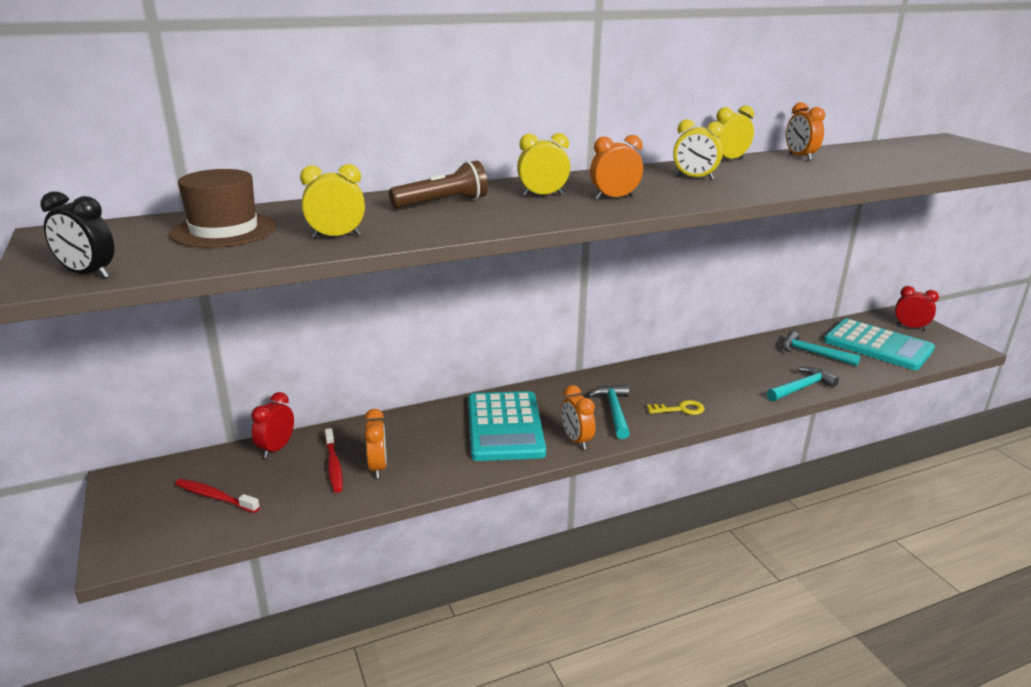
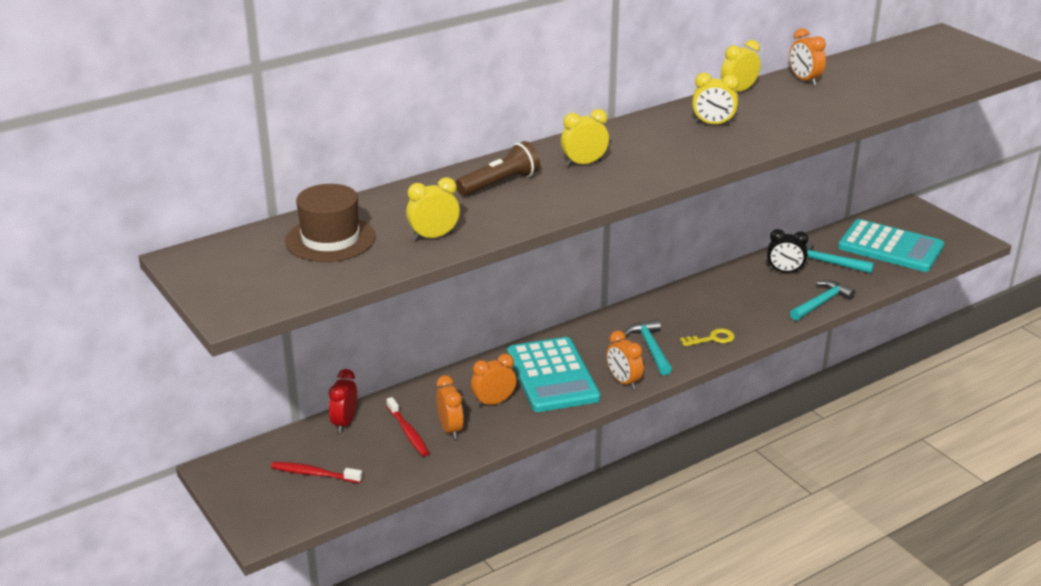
camera: 10 degrees left, 5 degrees up
(88, 274) = (263, 301): black clock -> black clock (784, 271)
(614, 198) = (649, 161): orange clock -> orange clock (493, 402)
(910, 327) = (921, 221): red clock -> none

